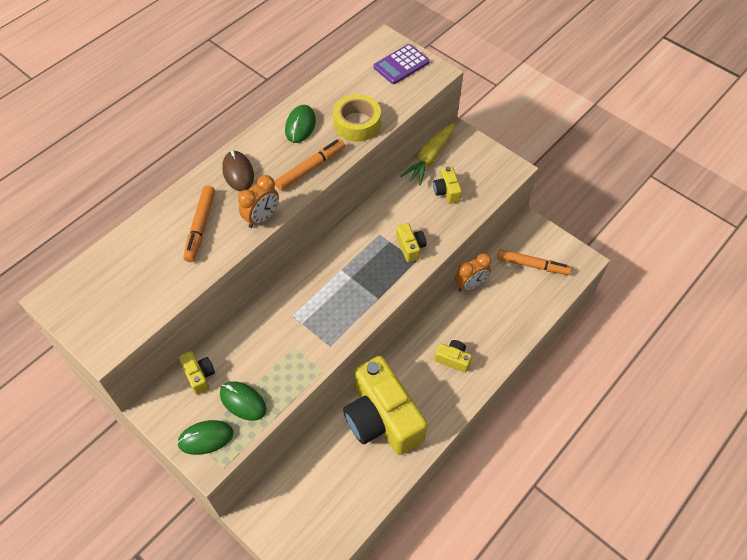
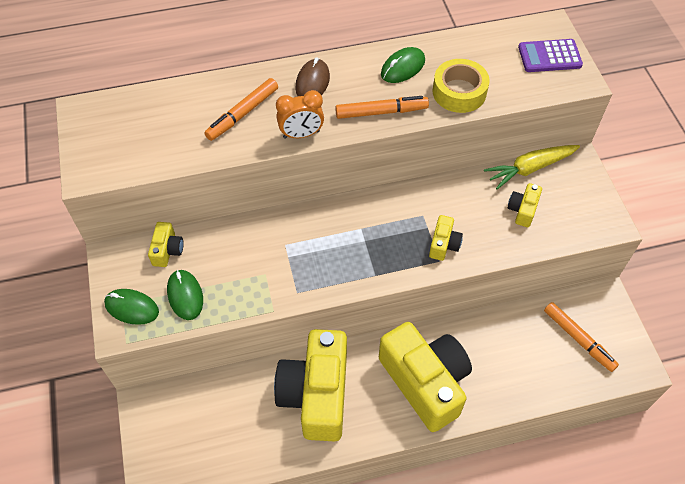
camera: 35 degrees right, 0 degrees up
(453, 359) = (425, 382): yellow camera -> yellow camera, size x2.40
(470, 285) = (497, 321): orange clock -> none

